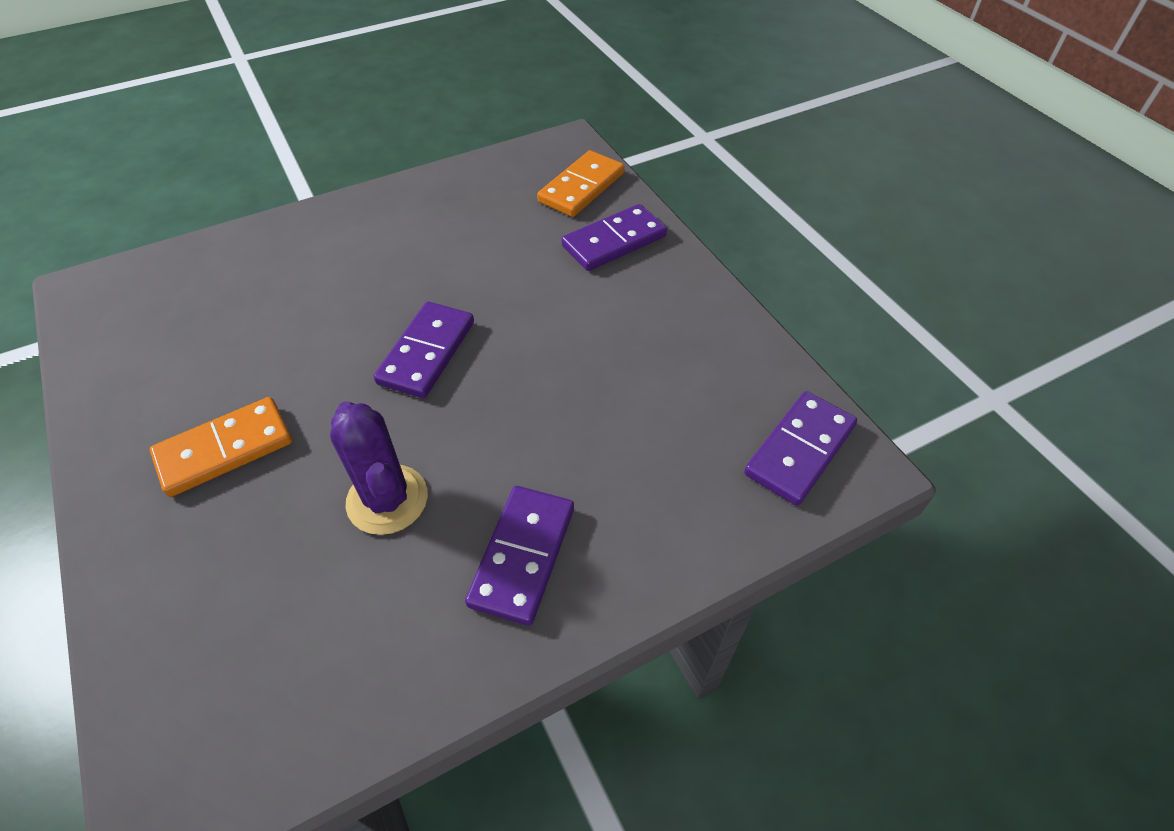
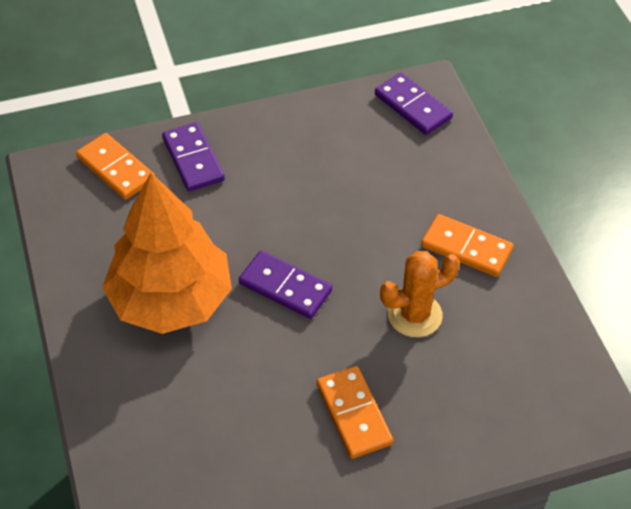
camera: 80 degrees left, 0 degrees up
(387, 499) = (414, 315): purple cactus -> orange cactus
(401, 259) = (171, 300): none -> orange tree
(522, 556) = (466, 248): purple domino -> orange domino

